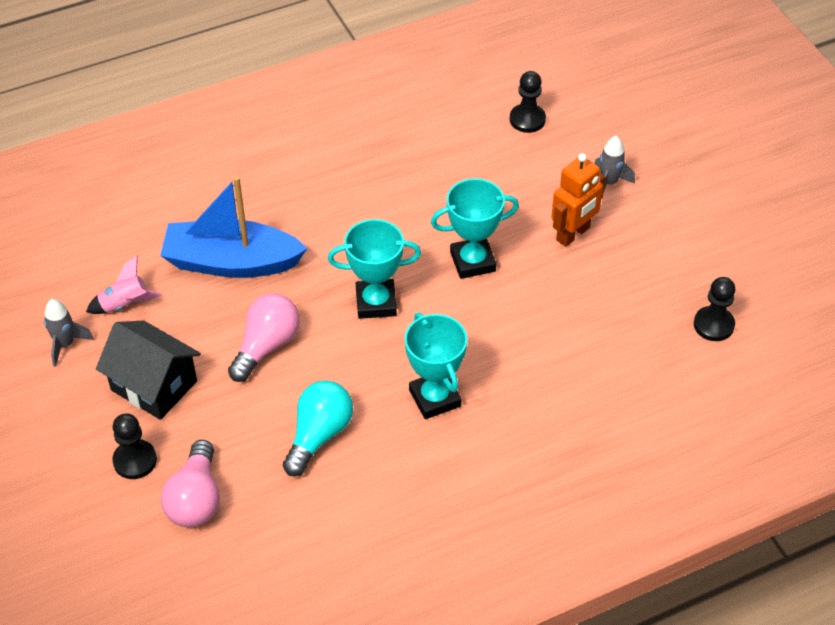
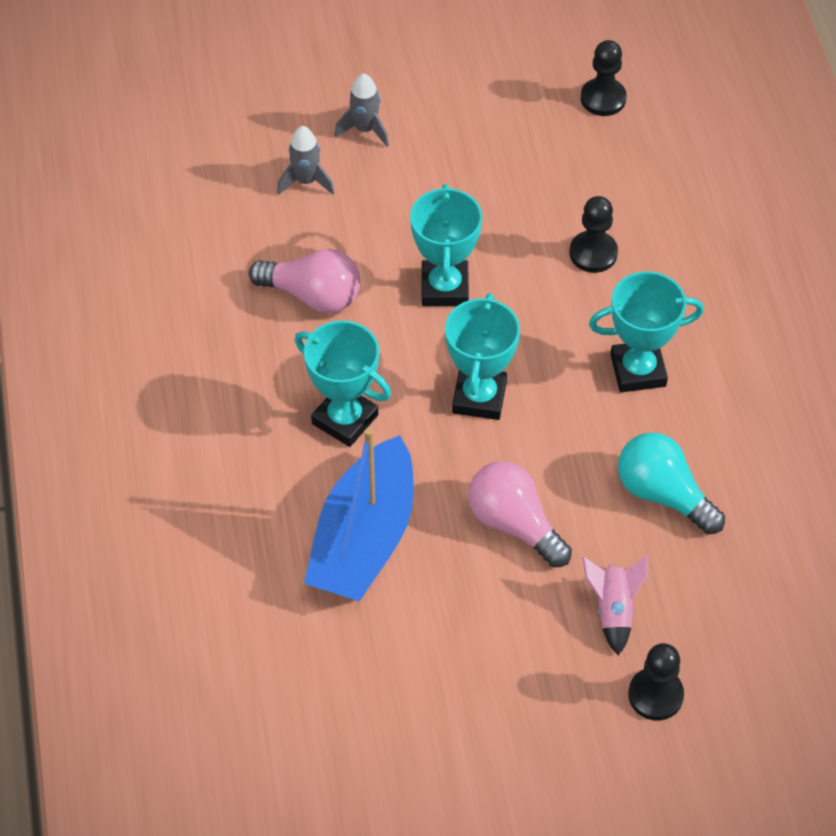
camera: 75 degrees left, 5 degrees up
(65, 344) = (447, 753): grey rocket -> grey rocket (306, 181)
(125, 305) = (399, 673): pink rocket -> pink rocket (613, 610)
(154, 386) = (544, 658): black house -> none
(196, 499) = (726, 637): pink light bulb -> pink light bulb (313, 295)
(331, 230) = (345, 419): none -> turquoise trophy
(527, 119) = (230, 178): black pawn -> black pawn (593, 253)
(573, 234) = (433, 183): orange robot -> none

